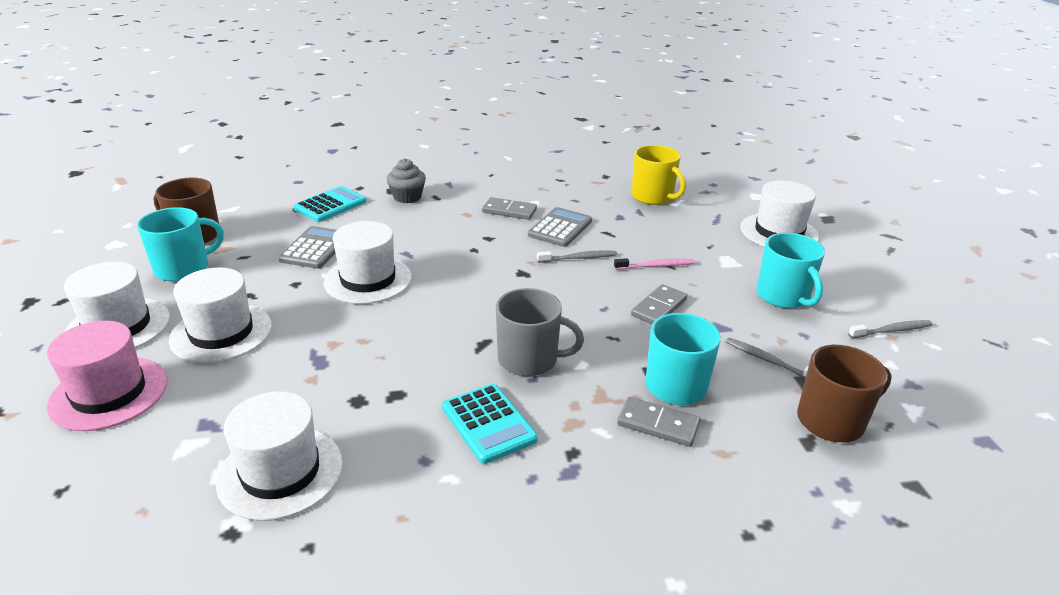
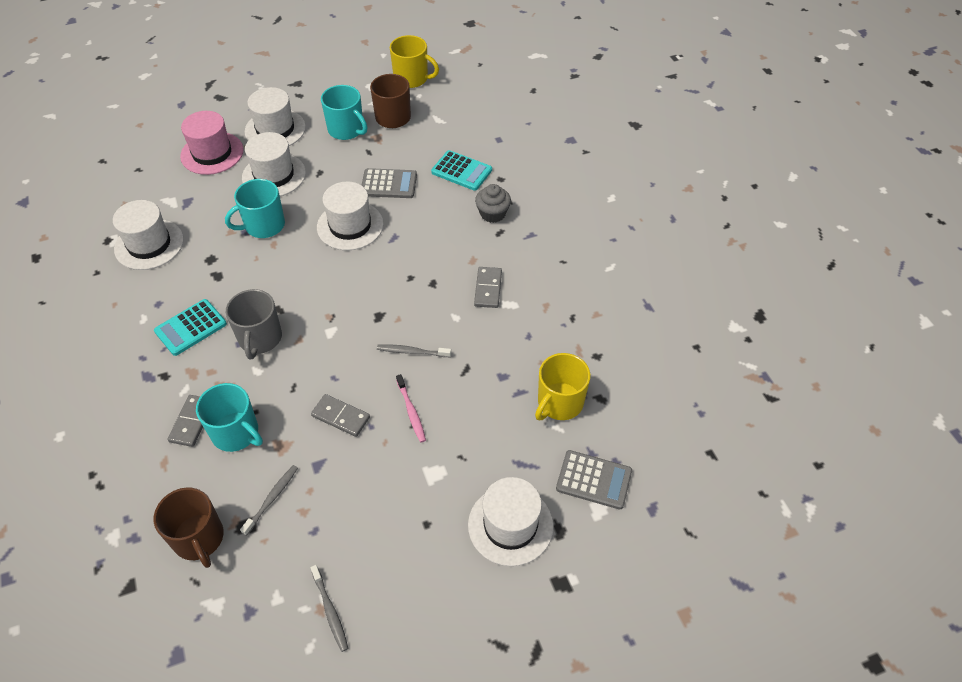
camera: 80 degrees right, 20 degrees up
(134, 216) = (412, 78): none -> yellow mug
(560, 228) = (465, 331): grey calculator -> grey calculator (594, 480)
(579, 258) = (412, 352): grey toothbrush -> grey toothbrush turned 120 degrees clockwise
(783, 296) = (376, 519): turquoise mug -> turquoise mug (263, 225)

